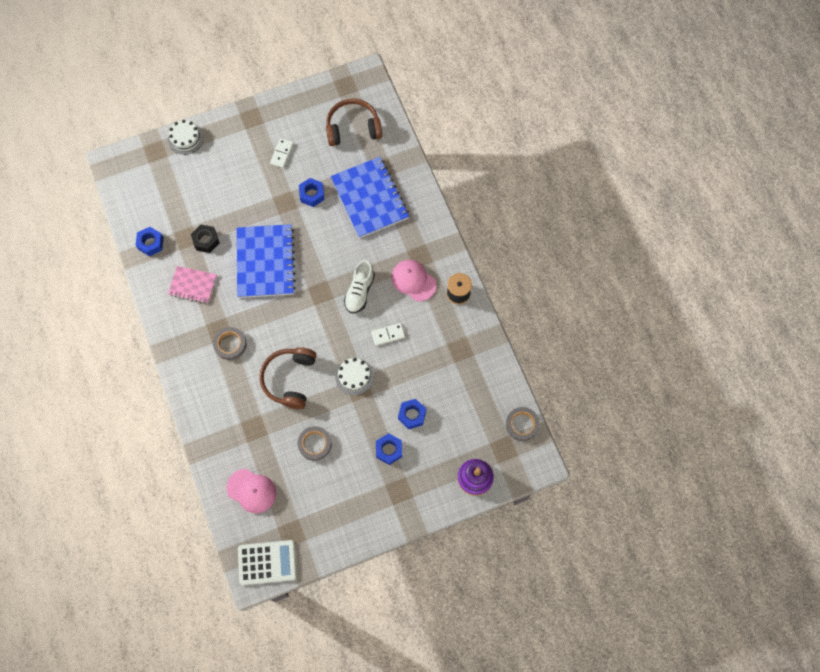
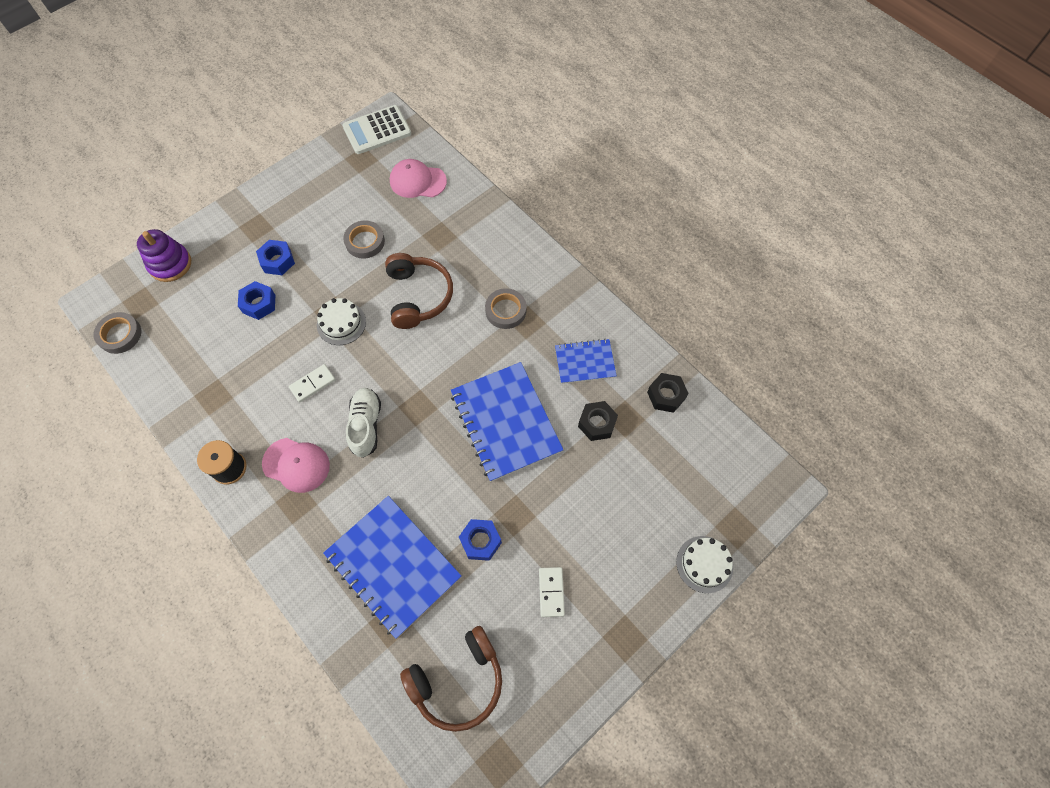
camera: 160 degrees right, 5 degrees down
(151, 243) = (666, 395): blue nut -> black nut
(193, 285) = (585, 362): pink notebook -> blue notebook

